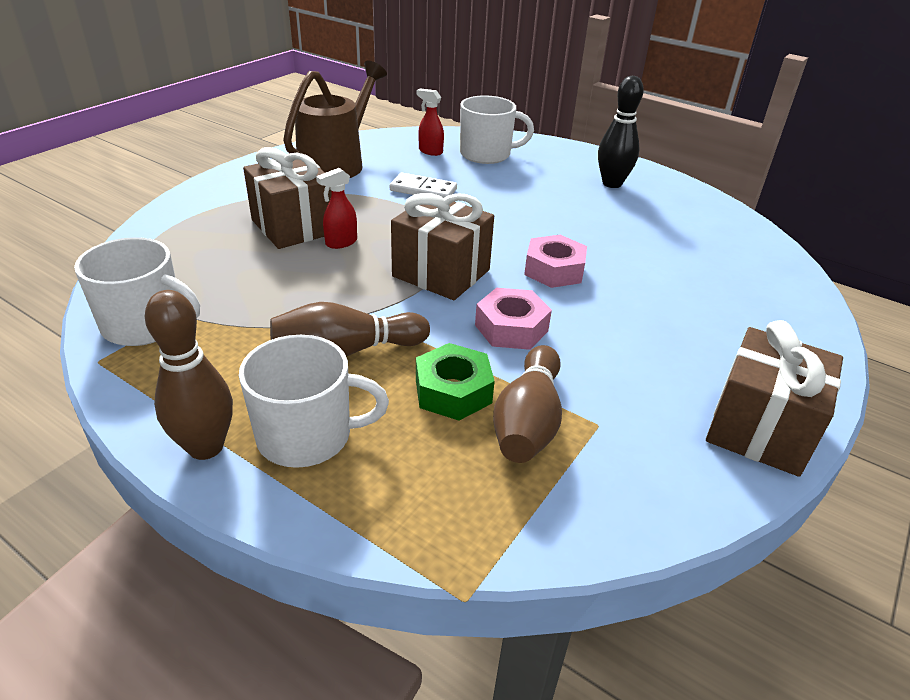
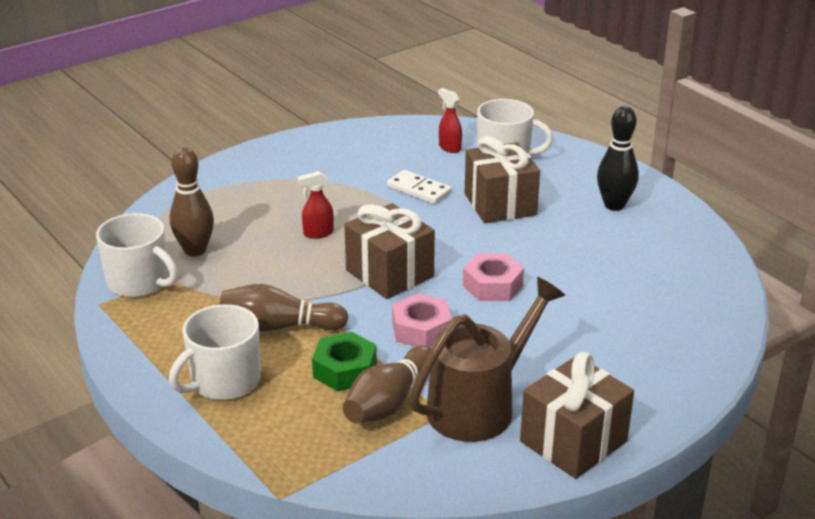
camera: 20 degrees right, 5 degrees down
(206, 447) = (153, 376): brown bowling pin -> brown bowling pin (195, 250)
(294, 226) = (285, 213): brown gift -> brown gift (500, 204)
(307, 436) = (224, 381): white mug -> white mug turned 120 degrees clockwise
(337, 163) = (352, 151): brown watering can -> brown watering can (480, 405)

